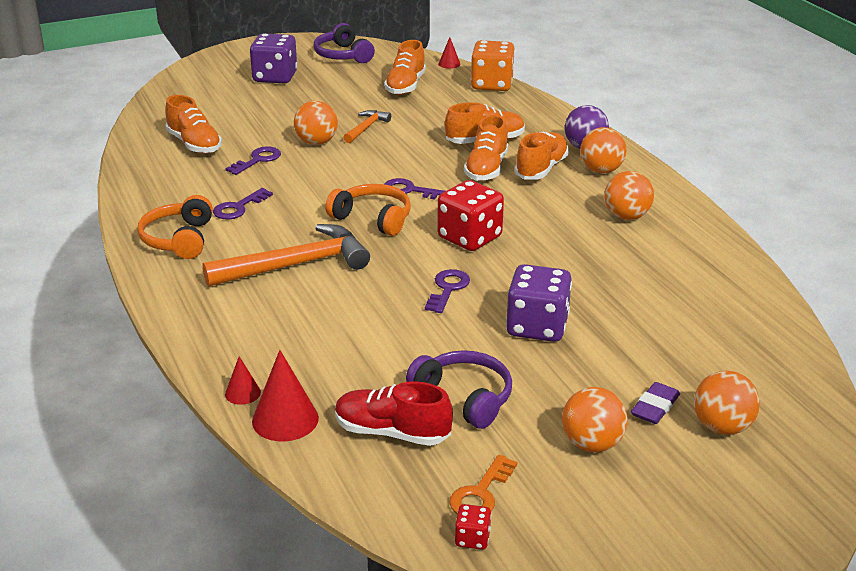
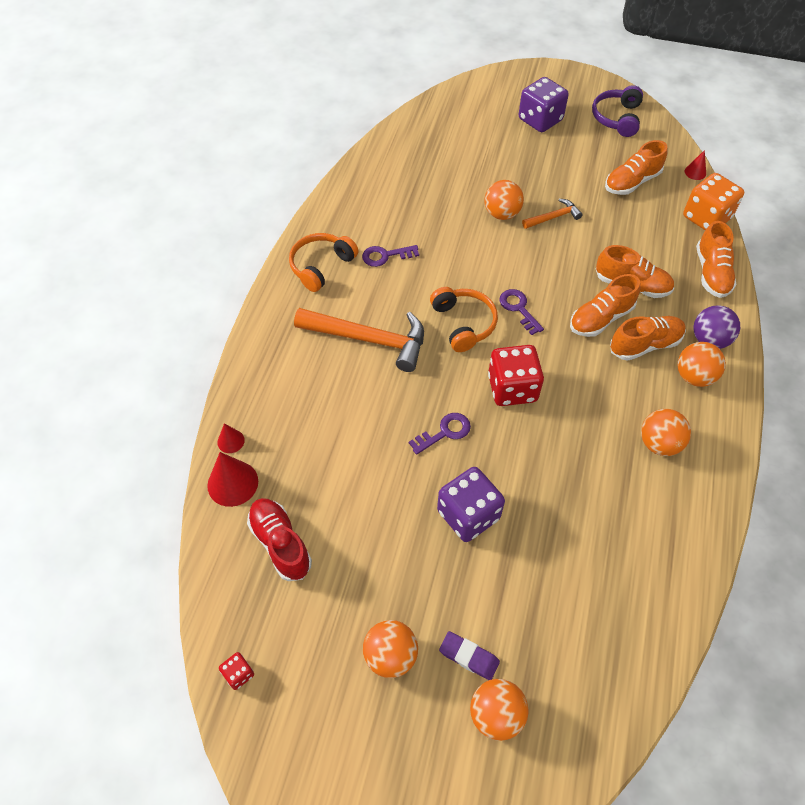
camera: 40 degrees right, 25 degrees up
(194, 144) = (416, 169): orange shoe -> orange shoe (711, 273)
(257, 160) = (443, 211): purple key -> none
(464, 397) = (353, 546): purple headphones -> none
(480, 493) = (280, 640): orange key -> none
(655, 407) = (469, 657): purple eraser -> purple eraser turned 45 degrees clockwise

